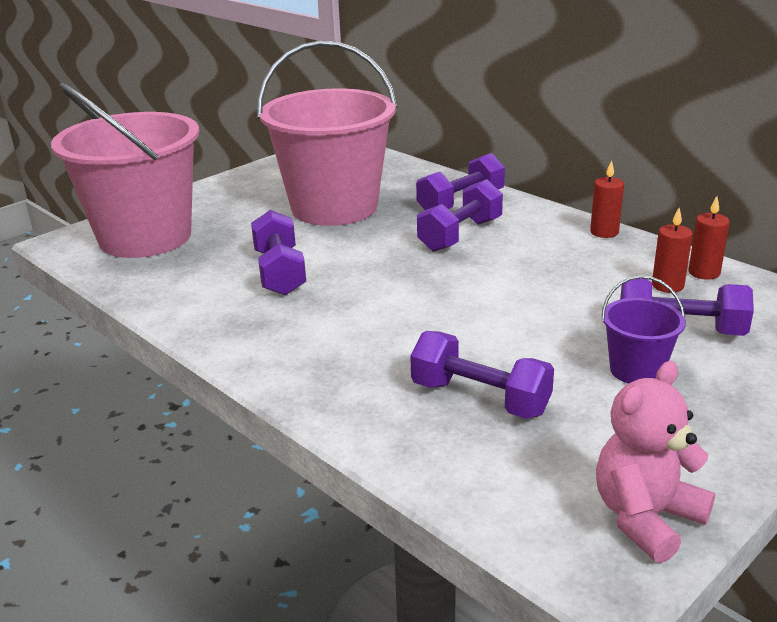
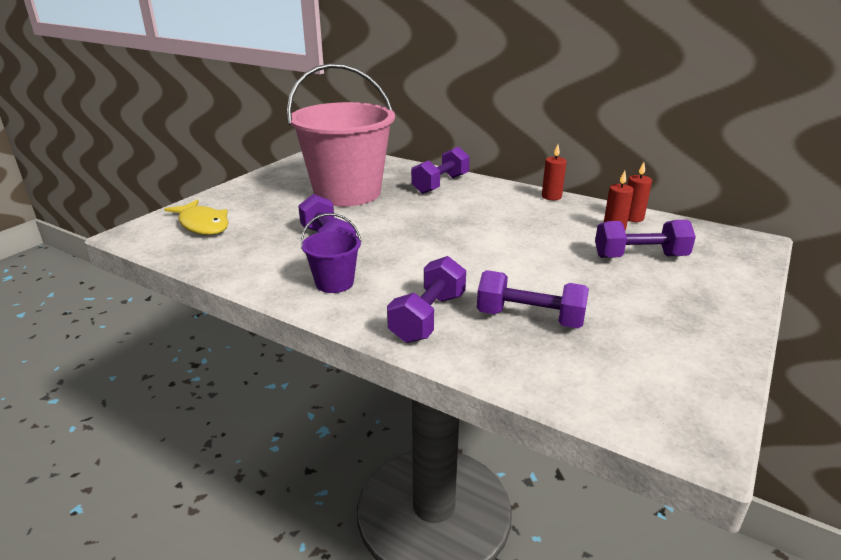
camera: 15 degrees left, 0 degrees up
(145, 237) = (203, 225): pink bucket -> yellow fish
(460, 235) = (452, 206): purple dumbbell -> purple dumbbell (428, 317)
(636, 370) = (627, 286): purple bucket -> purple bucket (334, 283)
(646, 518) = (695, 389): pink teddy bear -> none

